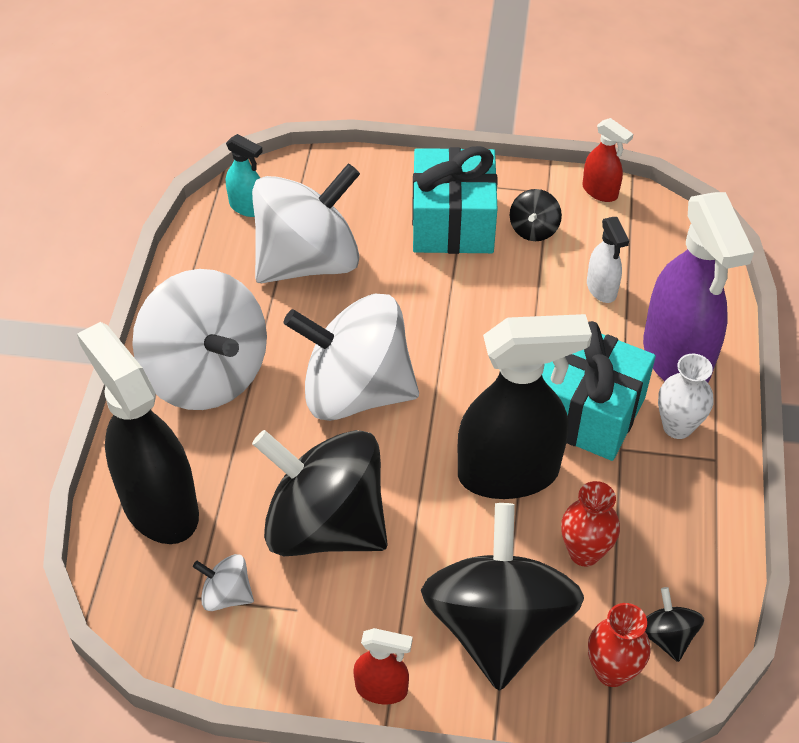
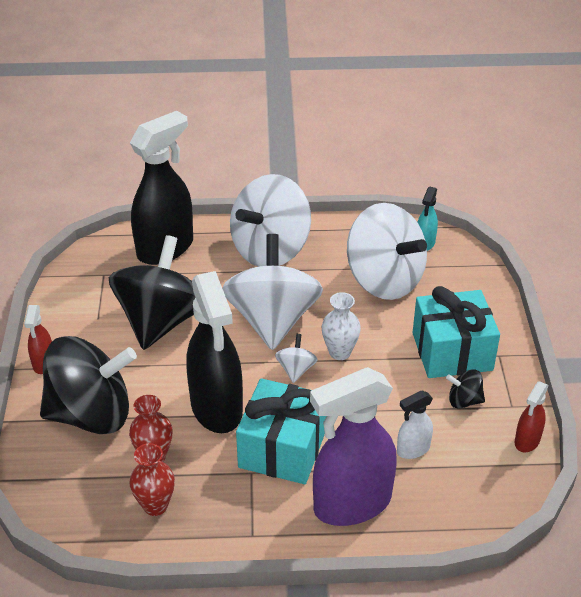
camera: 80 degrees right, 10 degrees down
(226, 595) = (106, 286): white spinning top -> white spinning top (296, 370)
(611, 671) = (58, 478): red vase -> red vase (155, 506)
(667, 636) = (88, 509): black spinning top -> none
(677, 426) = (280, 508): white vase -> white vase (339, 352)

